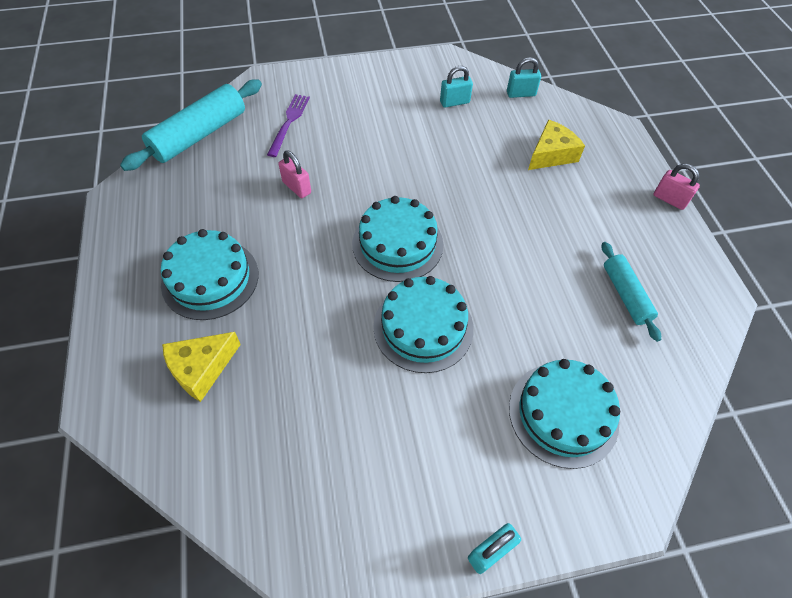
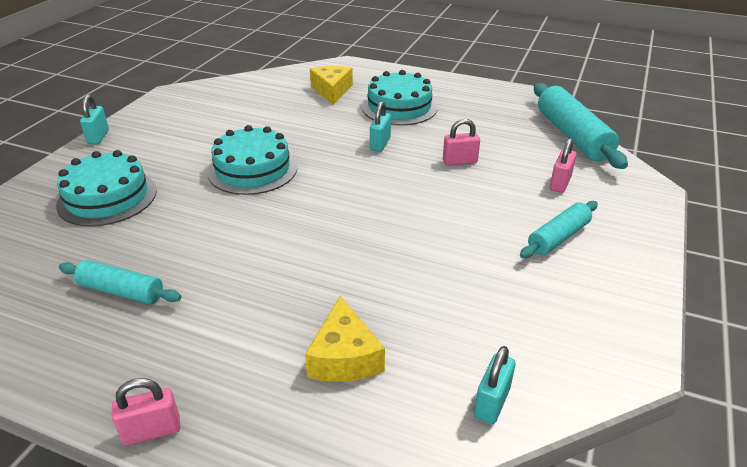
camera: 125 degrees right, 20 degrees down
(289, 122) = (560, 183): purple fork -> pink padlock
(362, 106) = (558, 237): none -> turquoise rolling pin
(397, 244) = (341, 187): turquoise cake -> none
(454, 102) = (517, 317): turquoise padlock -> turquoise padlock (380, 144)

